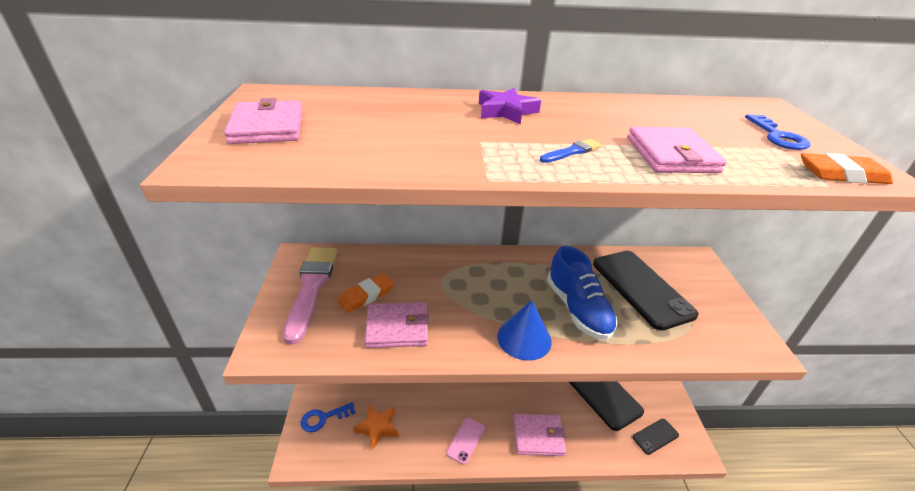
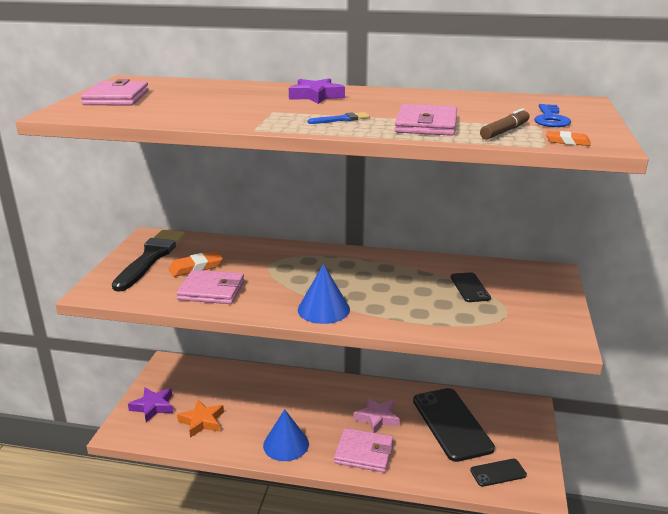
camera: 15 degrees right, 10 degrees down
(311, 287) = (151, 258): pink brush -> black brush
(323, 418) = (153, 407): blue key -> purple star
(466, 440) = (286, 444): pink phone -> blue cone
(535, 393) = (377, 418): none -> pink star
(577, 309) = (390, 295): blue shoe -> none
(641, 288) = (470, 287): black phone -> black phone, size x0.49
(761, 161) = (504, 131): none -> brown marker
(841, 174) = (567, 142): orange eraser -> orange eraser, size x0.60

